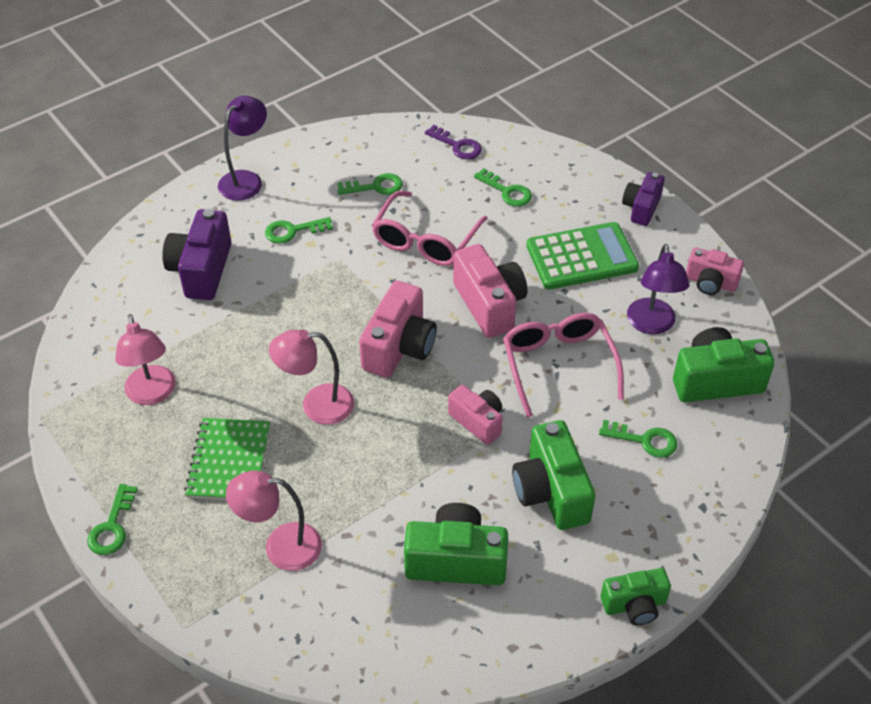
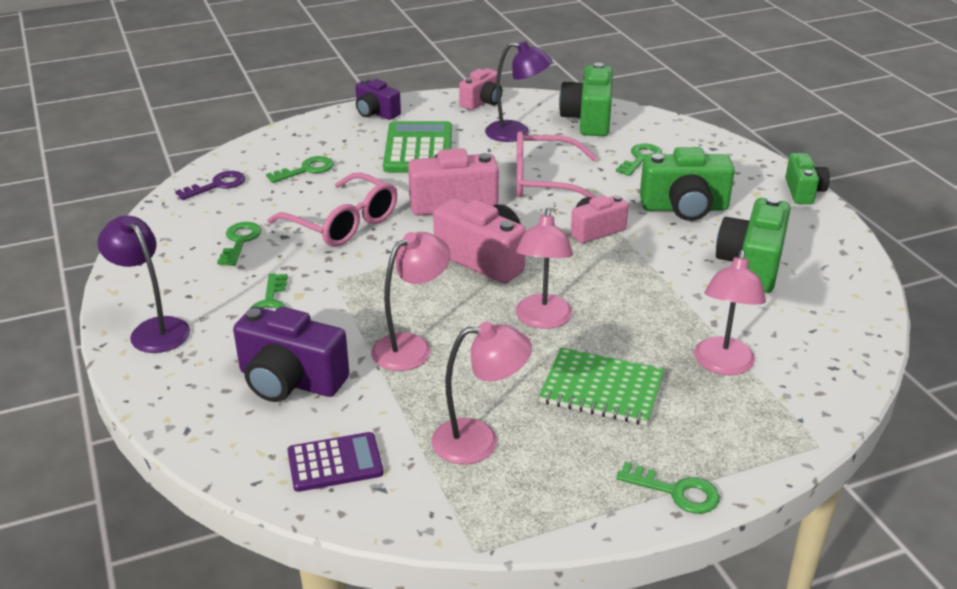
camera: 75 degrees left, 15 degrees down
(117, 319) = (335, 463): none -> purple calculator
(258, 328) = (411, 347): none -> pink lamp

